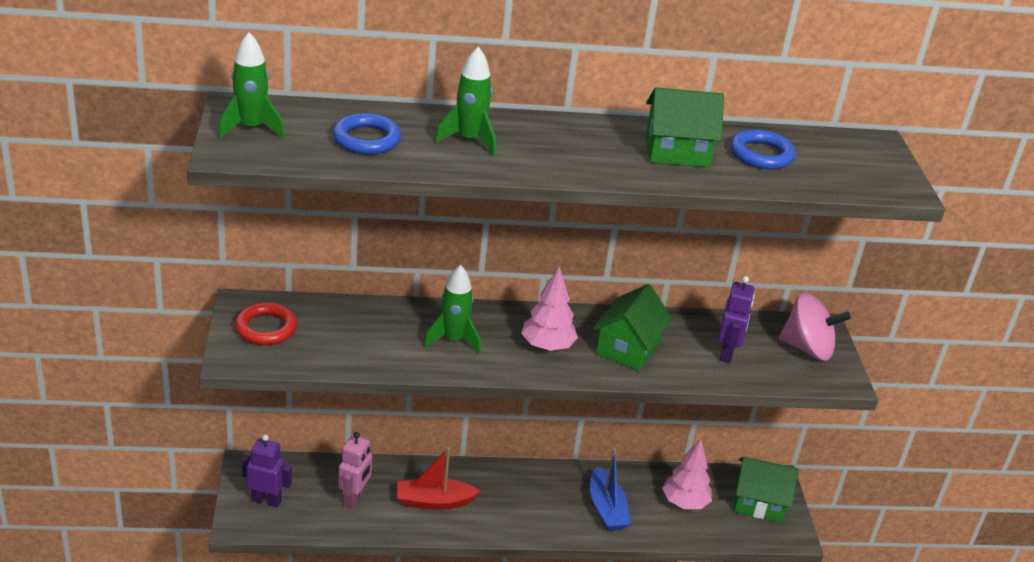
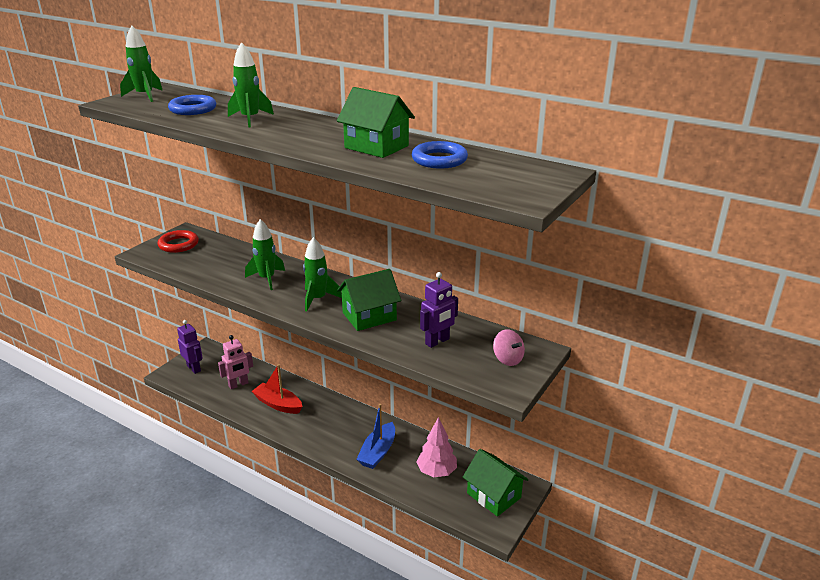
camera: 40 degrees right, 5 degrees down
(547, 346) = (318, 299): pink tree -> green rocket
(807, 348) = (507, 359): pink spinning top -> pink spinning top, size x0.59

